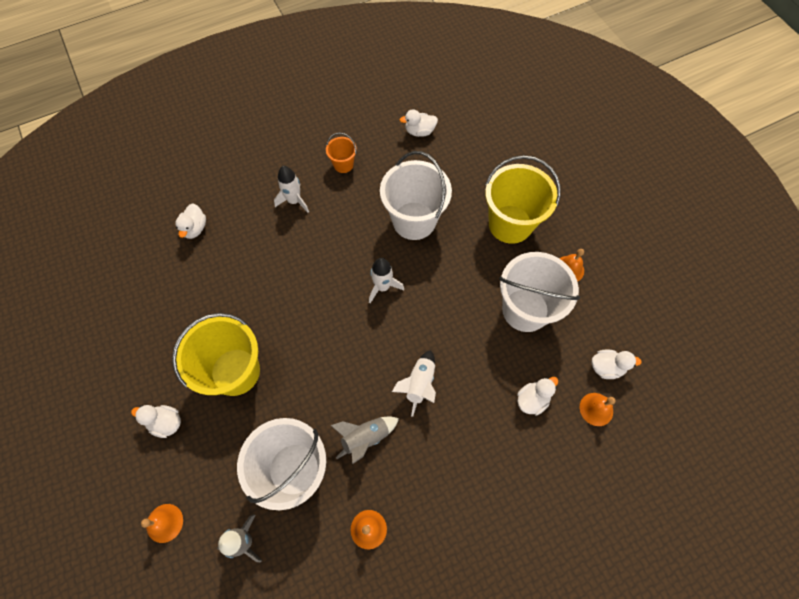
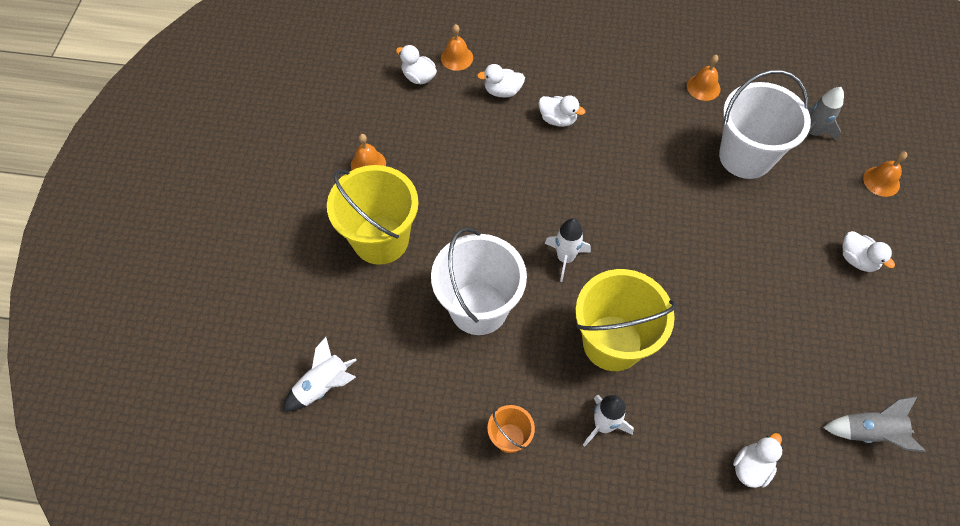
camera: 145 degrees left, 5 degrees down
(235, 371) = (767, 266): yellow bucket -> yellow bucket (612, 343)
(365, 438) = (668, 144): grey rocket -> grey rocket (869, 433)
(419, 131) = (378, 422): white duck -> white duck (558, 119)
(419, 384) = (591, 155): white rocket -> white rocket (323, 386)
(525, 310) = (443, 156): white bucket -> none

